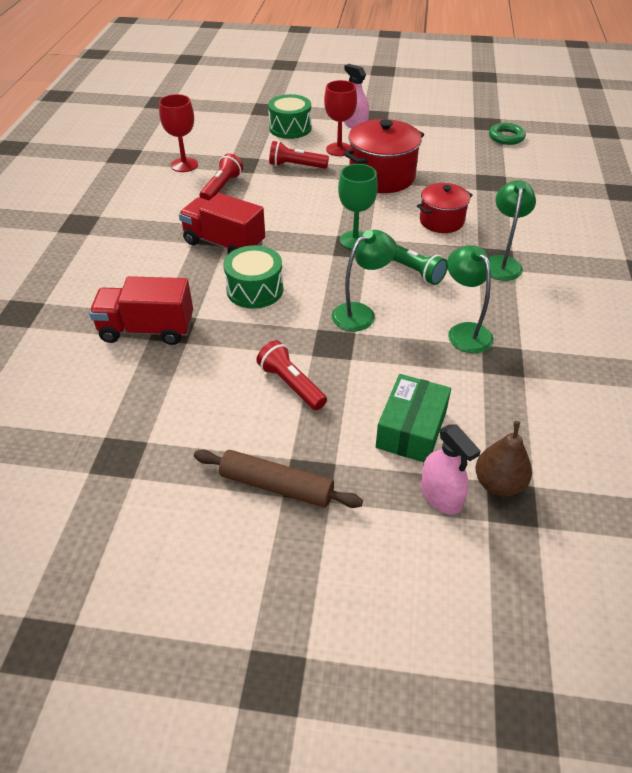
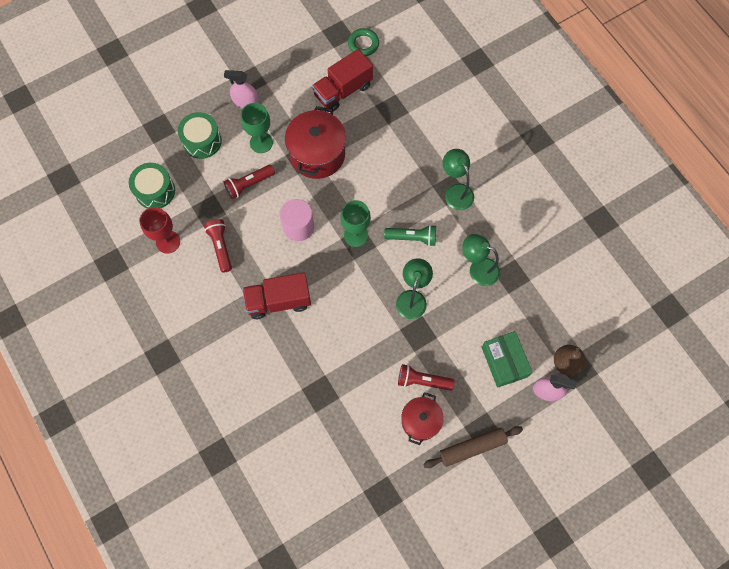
camera: 40 degrees left, 25 degrees up
(147, 330) = (307, 407): red truck -> red truck (343, 90)
(255, 290) = (336, 326): green drum -> green drum (155, 191)
(306, 209) = (298, 227): none -> pink cylinder
(339, 149) = (261, 142): red goblet -> green goblet
(441, 221) = (392, 176): red pot -> red pot (420, 421)

